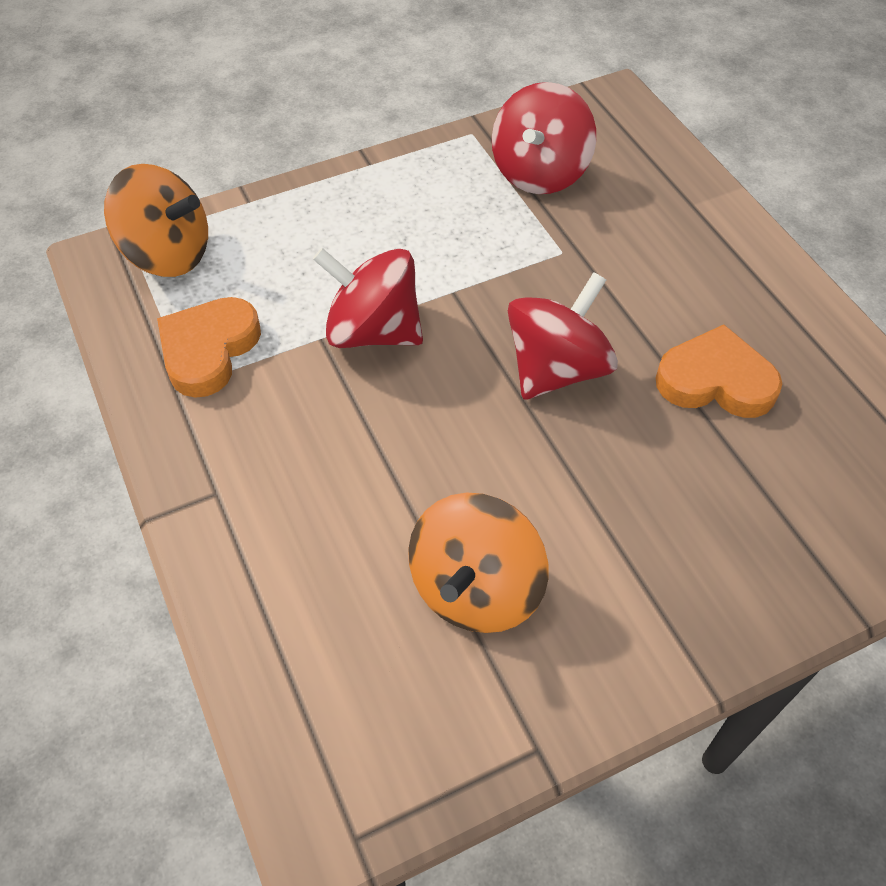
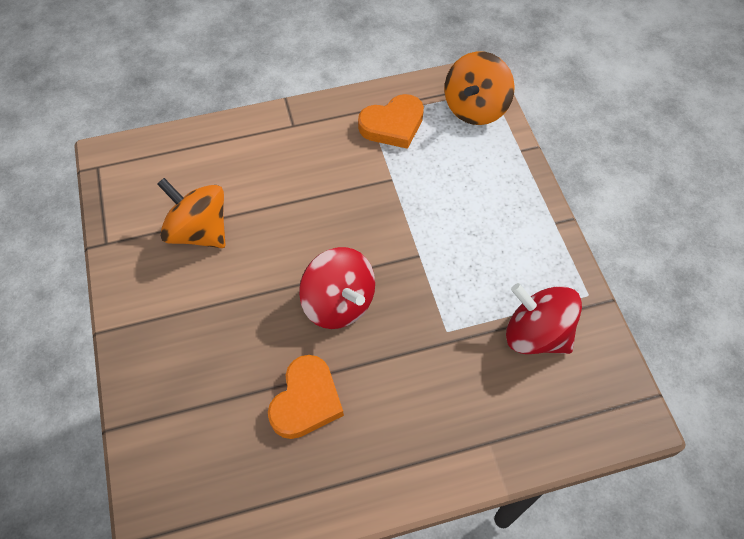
camera: 100 degrees right, 5 degrees up
(208, 350) = (392, 125): orange heart -> orange heart turned 120 degrees clockwise
(373, 331) = (392, 206): red spinning top -> none

